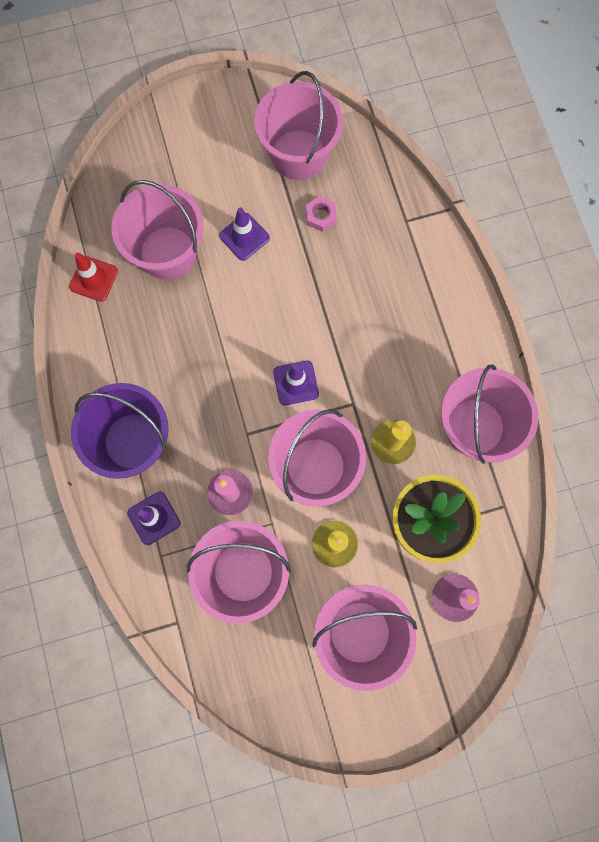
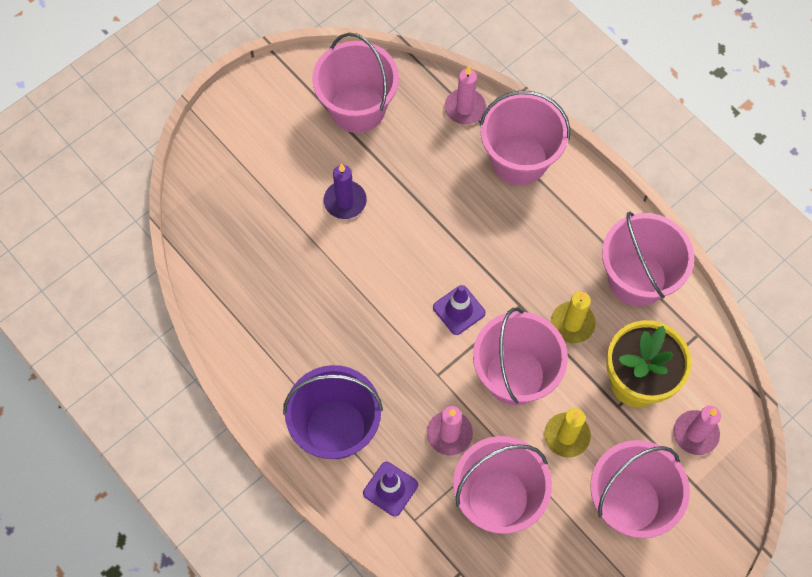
camera: 25 degrees left, 10 degrees down
(94, 279) = (222, 298): red traffic cone -> none
(168, 253) = (281, 245): pink bucket -> pink bucket (519, 160)
(244, 237) = (345, 201): purple traffic cone -> purple candle
(320, 216) = (405, 154): pink nut -> none
(396, 196) = (465, 108): none -> pink candle

